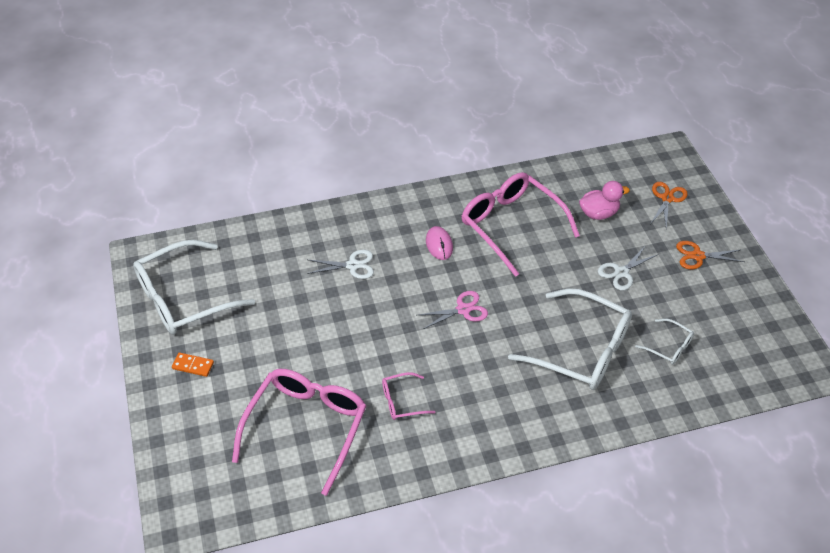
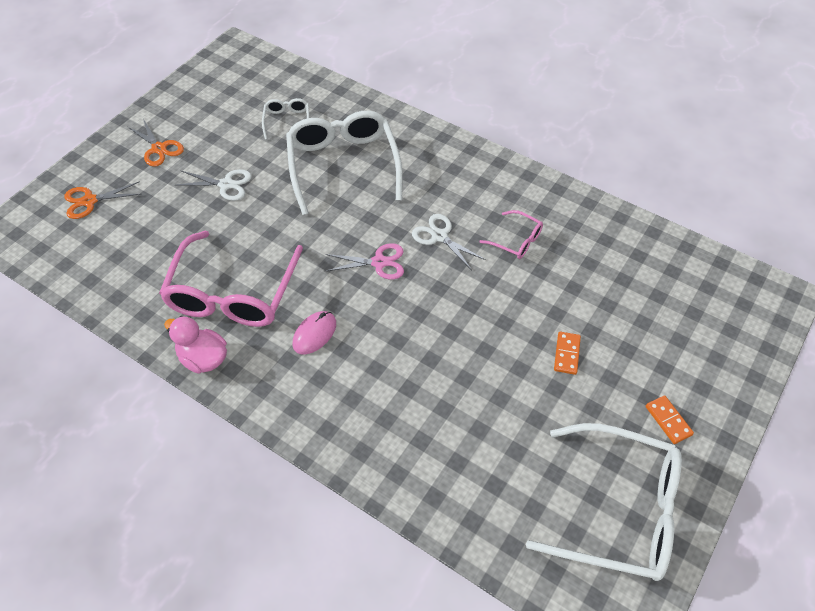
camera: 130 degrees left, 5 degrees up
(289, 353) = (567, 354): none -> orange domino
(306, 427) = (613, 283): pink glasses -> none
(352, 265) = (414, 387): white scissors -> white scissors (439, 236)
(463, 310) = (379, 262): pink scissors -> pink scissors turned 150 degrees clockwise
(598, 213) = (155, 238): pink duck -> pink duck (203, 358)

